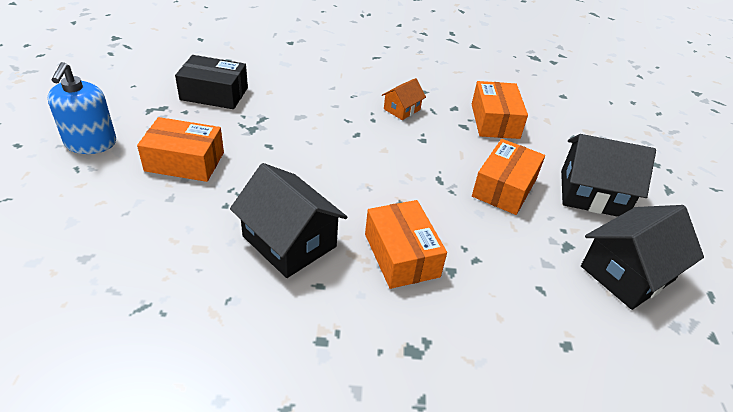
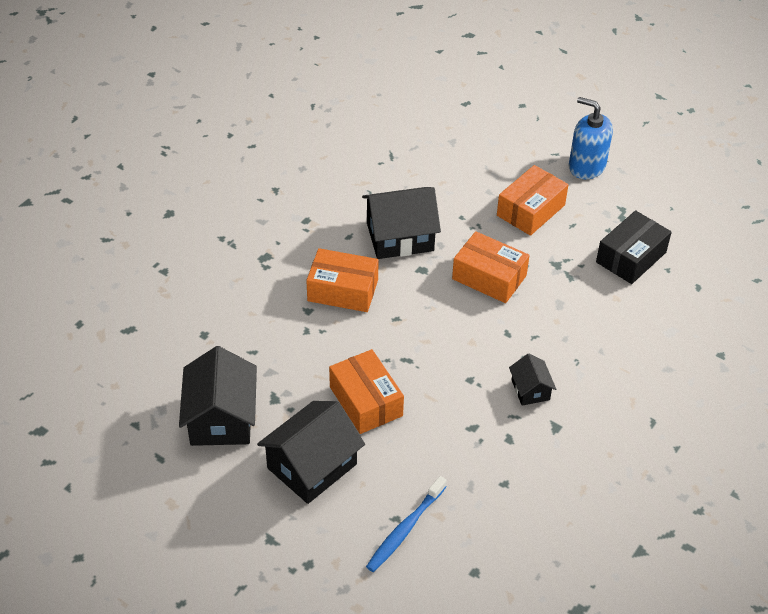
camera: 125 degrees right, 5 degrees up
(402, 109) = (530, 390): orange house -> black house
(495, 121) = (466, 462): orange box -> orange box (489, 277)
(575, 131) = (405, 529): none -> blue toothbrush

